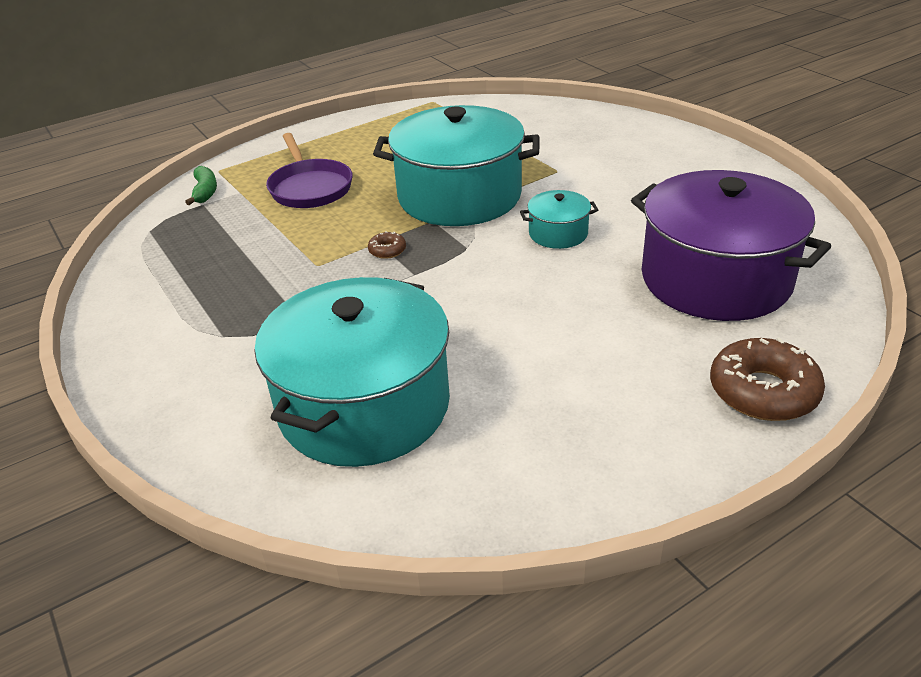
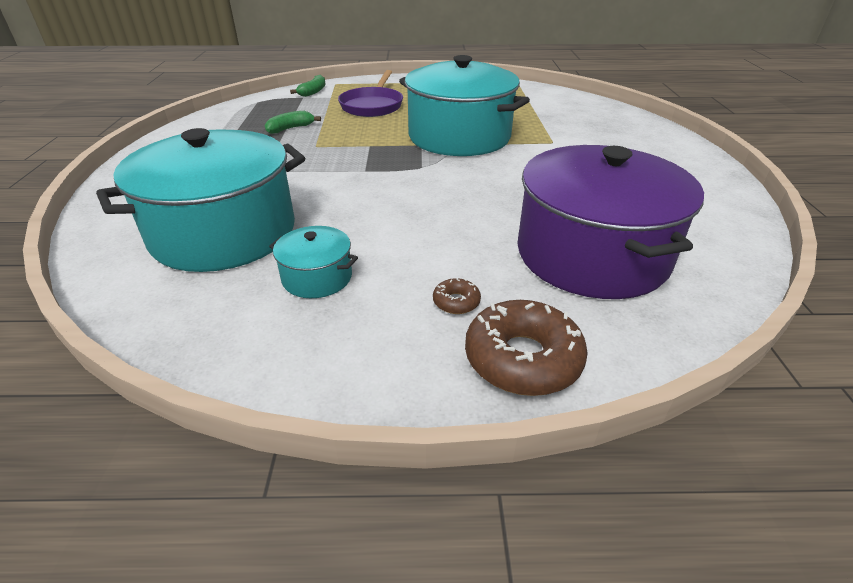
camera: 30 degrees right, 0 degrees up
(252, 254) = (290, 128): none -> green banana
(387, 250) = (368, 152): brown donut -> brown donut (456, 302)
(558, 233) = (499, 180): turquoise pot -> turquoise pot (317, 277)

